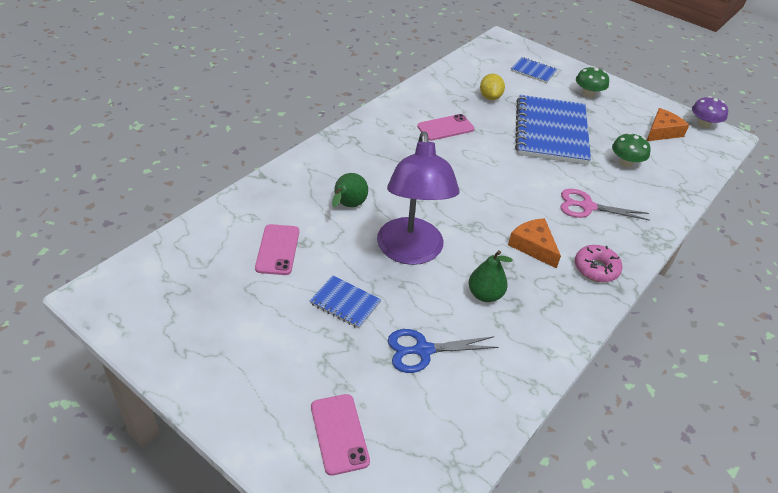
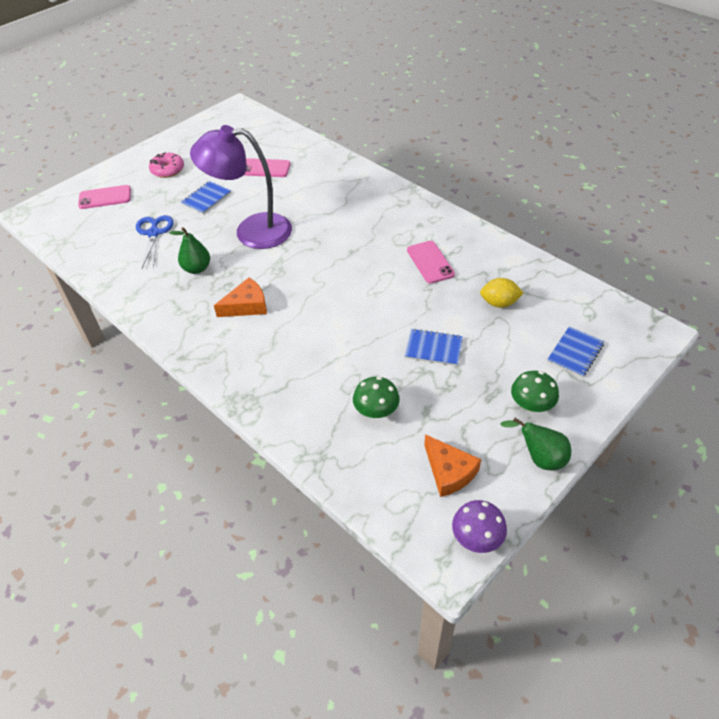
camera: 100 degrees right, 5 degrees up
(348, 206) = (310, 199): green pear -> green pear (539, 458)
(551, 132) = (433, 348): blue notebook -> blue notebook, size x0.45
(587, 207) = (298, 356): pink scissors -> none
(596, 268) = (210, 345): pink donut -> pink donut (167, 170)

